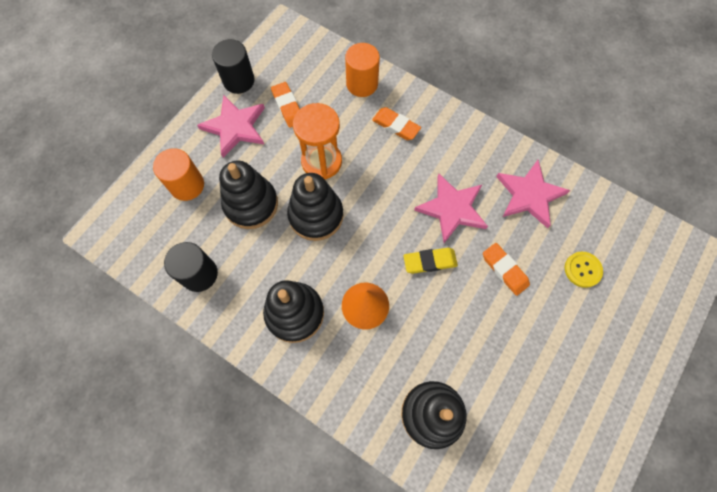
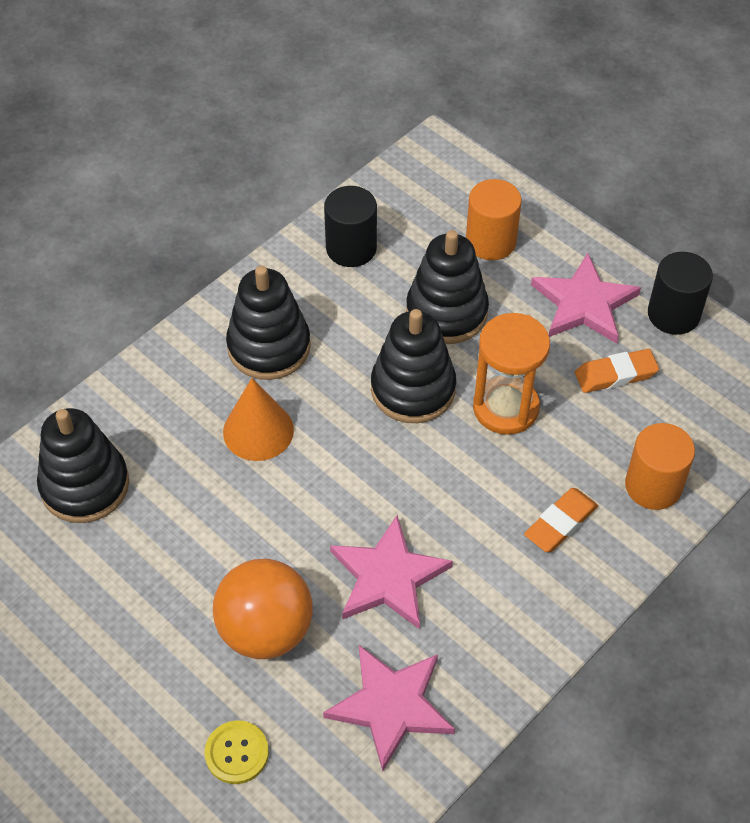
camera: 100 degrees right, 15 degrees down
(430, 261) = (305, 526): yellow eraser -> none
(504, 270) = (265, 630): orange eraser -> orange ball

